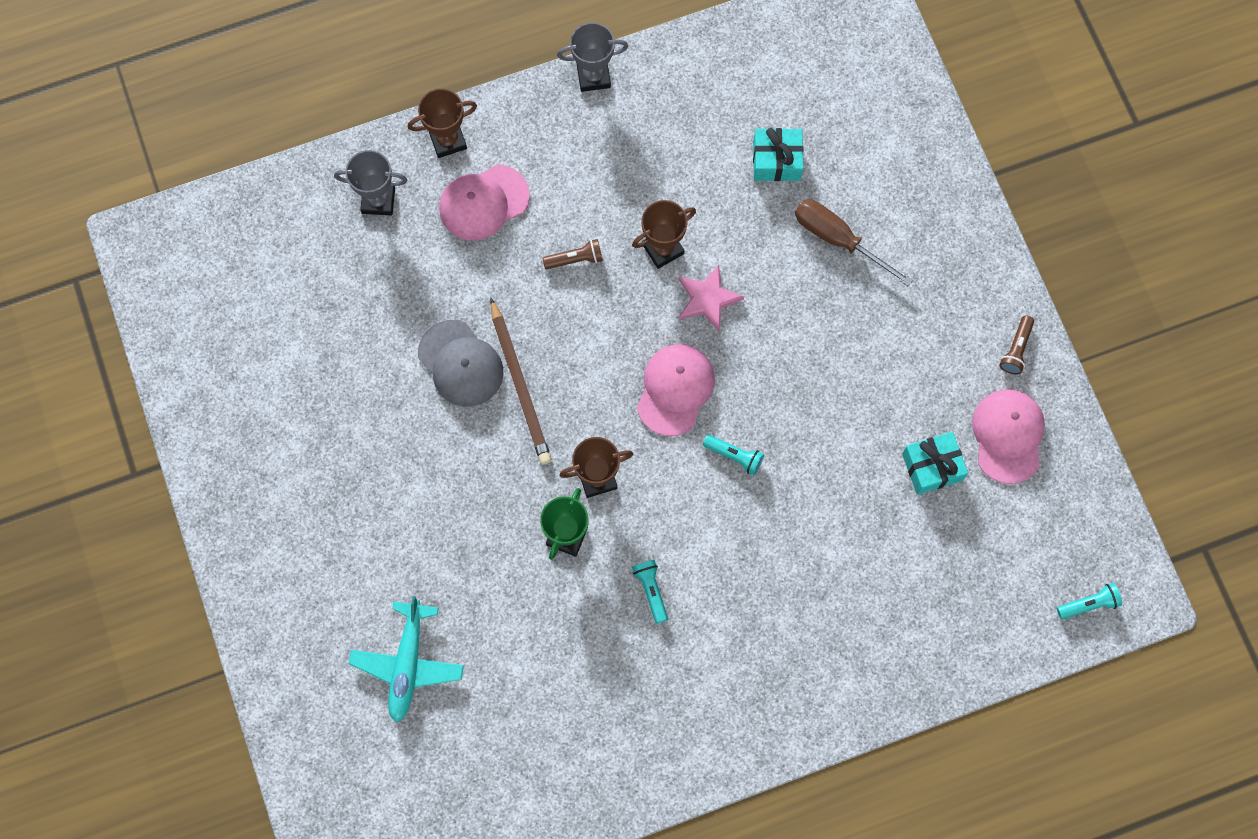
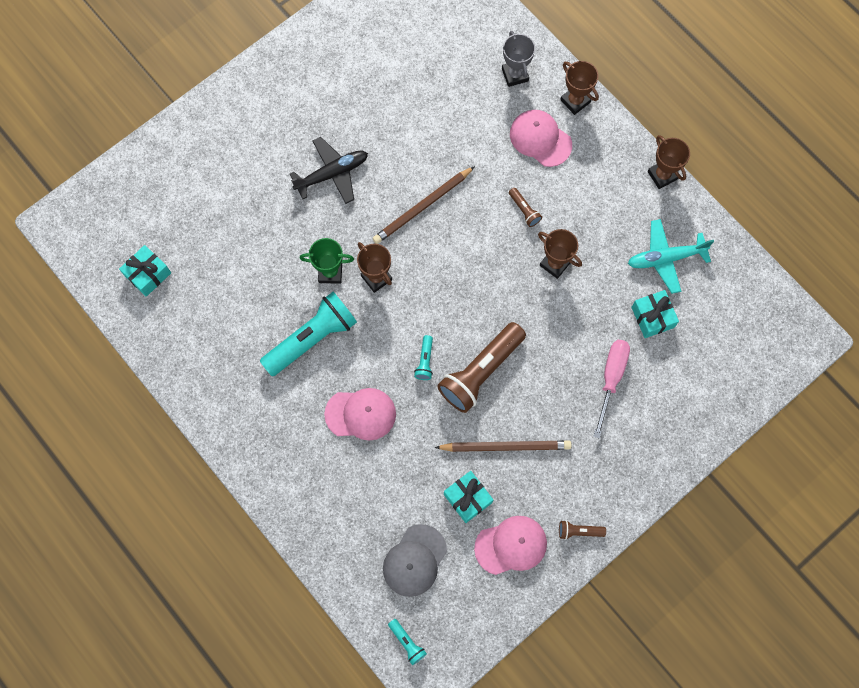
camera: 70 degrees right, 0 degrees up
(408, 664) = (212, 206): turquoise plane -> turquoise plane (665, 258)
(425, 486) = (332, 174): none -> black plane
(460, 364) = (423, 165): grey cap -> grey cap (414, 560)
(475, 785) = (148, 274): none -> turquoise gift
(593, 76) = (662, 175): grey trophy -> brown trophy
(651, 590) = (312, 338): turquoise flashlight -> turquoise flashlight, size x2.30
(675, 390) = (457, 306): pink cap -> pink cap (361, 414)
(707, 299) = (530, 305): pink star -> none
(773, 392) = (480, 371): none -> brown flashlight
(838, 240) = (611, 379): brown screwdriver -> pink screwdriver
(881, 397) = (505, 446): none -> brown pencil

